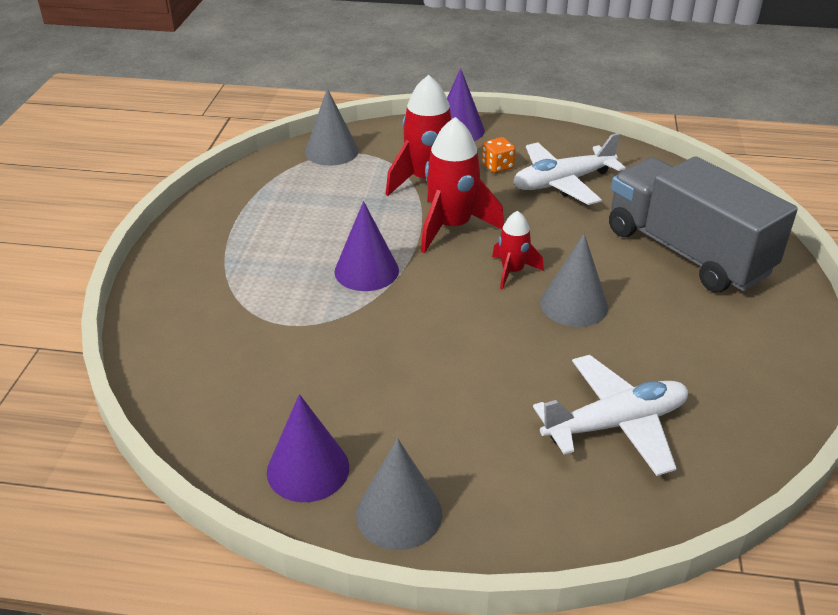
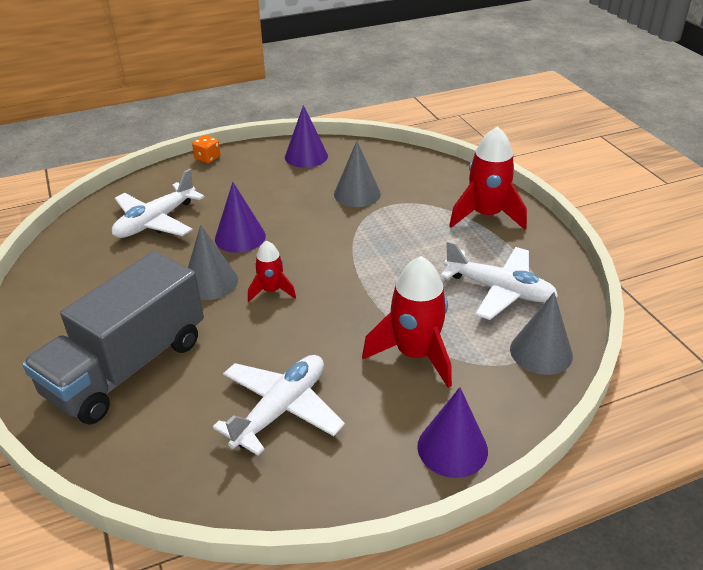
camera: 150 degrees right, 0 degrees up
(300, 197) = (499, 290): none -> white plane
(366, 271) = (378, 252): purple cone -> purple cone (240, 237)
(399, 513) = (250, 157): grey cone -> grey cone (357, 194)
(452, 227) = (349, 312): red rocket -> red rocket (486, 215)
(497, 166) = (363, 404): orange dice -> orange dice (207, 158)
(686, 252) = (127, 367): grey truck -> grey truck turned 105 degrees clockwise

